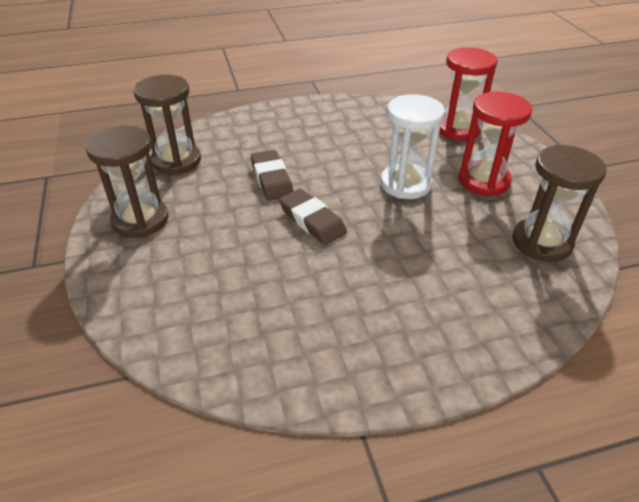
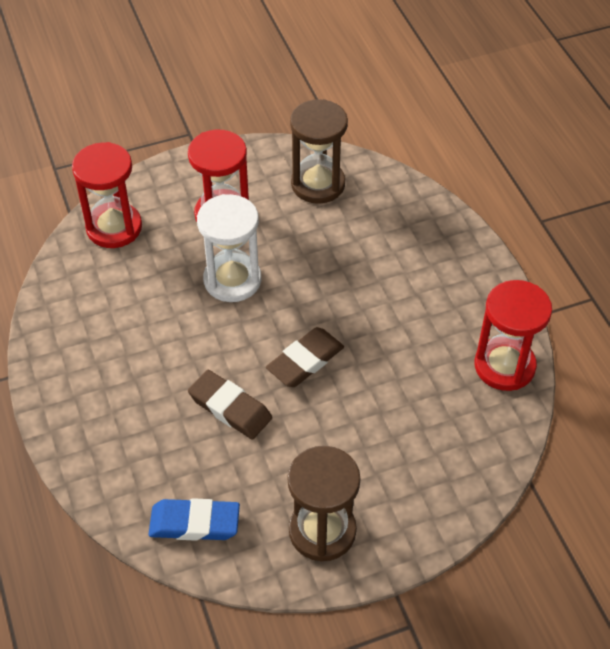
camera: 95 degrees left, 10 degrees up
(176, 161) = (194, 523): brown hourglass -> blue eraser
(272, 179) = (230, 408): brown eraser -> brown eraser turned 60 degrees clockwise
(281, 373) = (504, 366): none -> red hourglass

